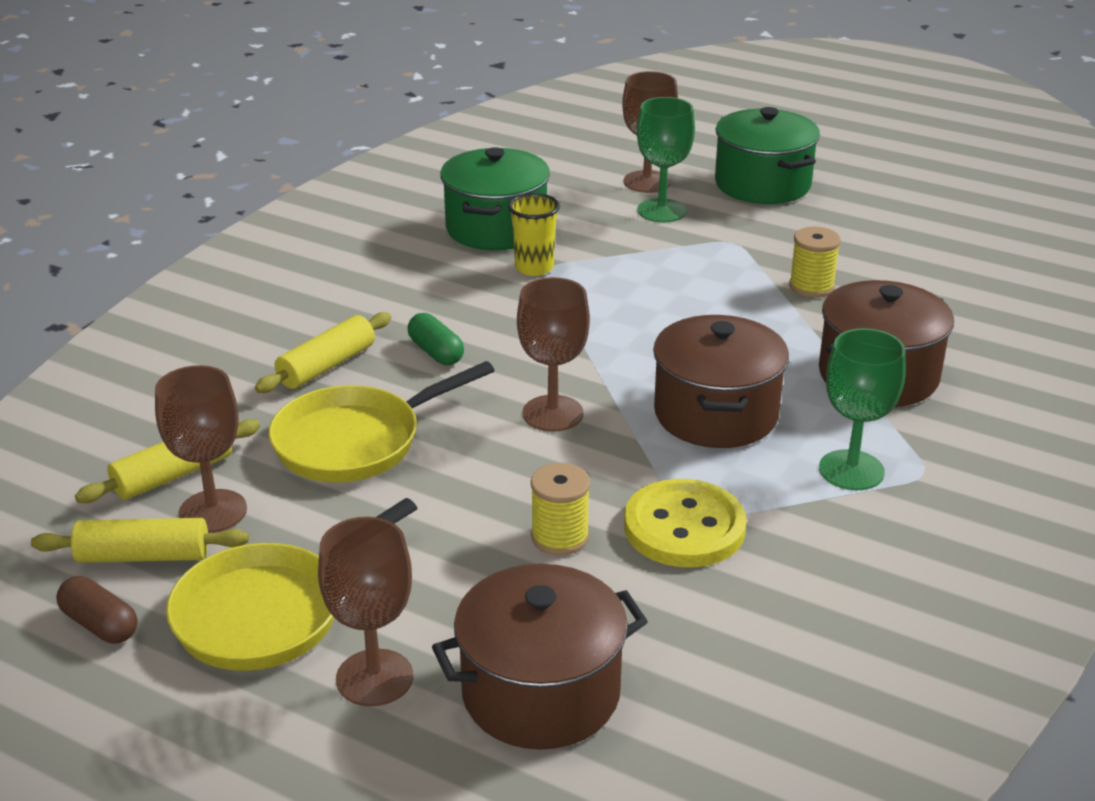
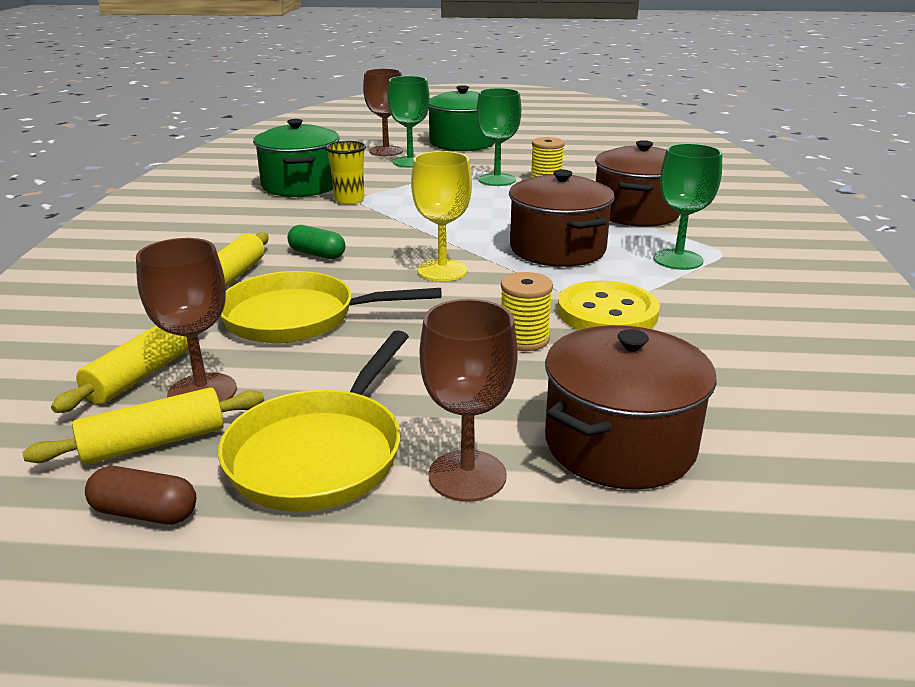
camera: 25 degrees left, 5 degrees down
(355, 441) = (298, 317): yellow pan -> yellow pan turned 60 degrees clockwise
(553, 413) = (442, 270): brown goblet -> yellow goblet
(747, 270) = (497, 180): none -> green goblet

